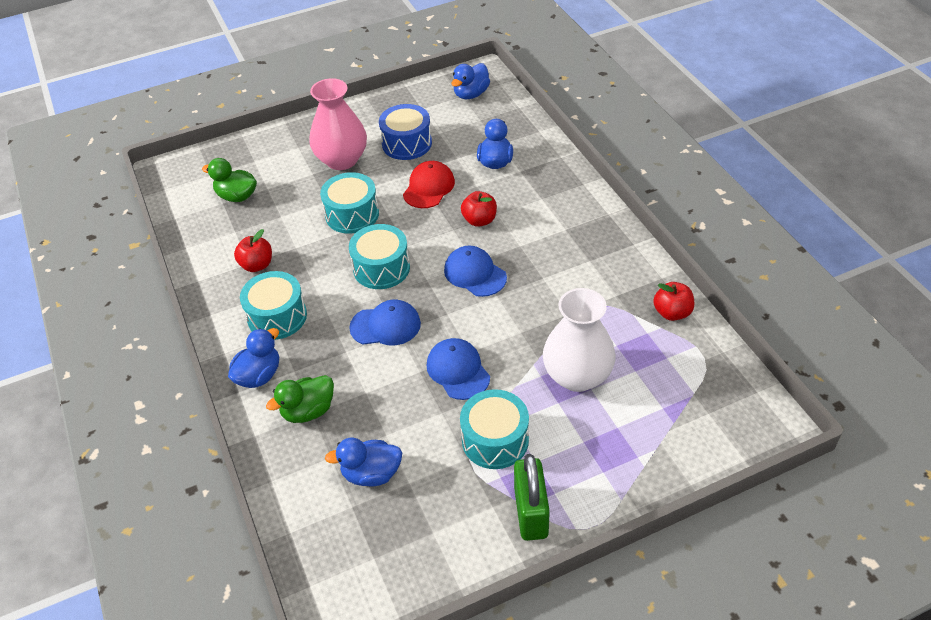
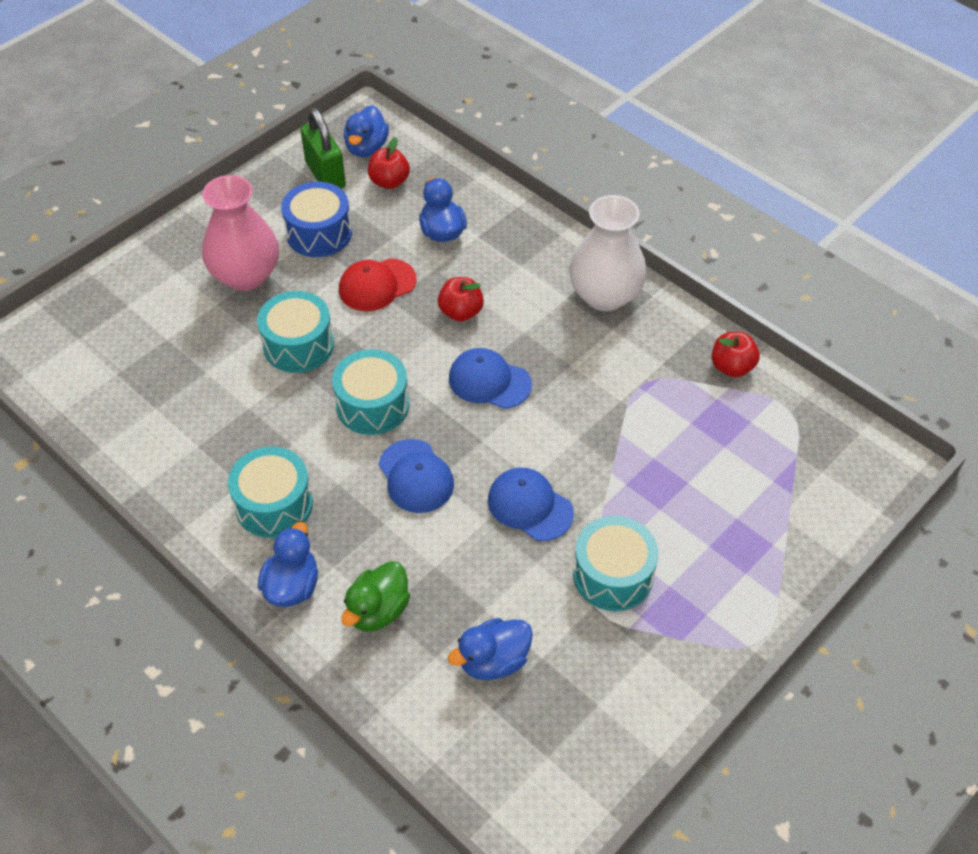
camera: 25 degrees left, 5 degrees up
(237, 196) = (131, 359): green duck -> none
(257, 265) = (210, 445): red apple -> red apple (389, 182)
(385, 325) = (416, 476): blue cap -> blue cap turned 90 degrees clockwise
(429, 187) = (377, 285): red cap -> red cap turned 120 degrees counterclockwise
(531, 513) = (692, 645): green padlock -> green padlock (325, 175)
(577, 376) = (666, 471): white vase -> white vase (605, 295)

